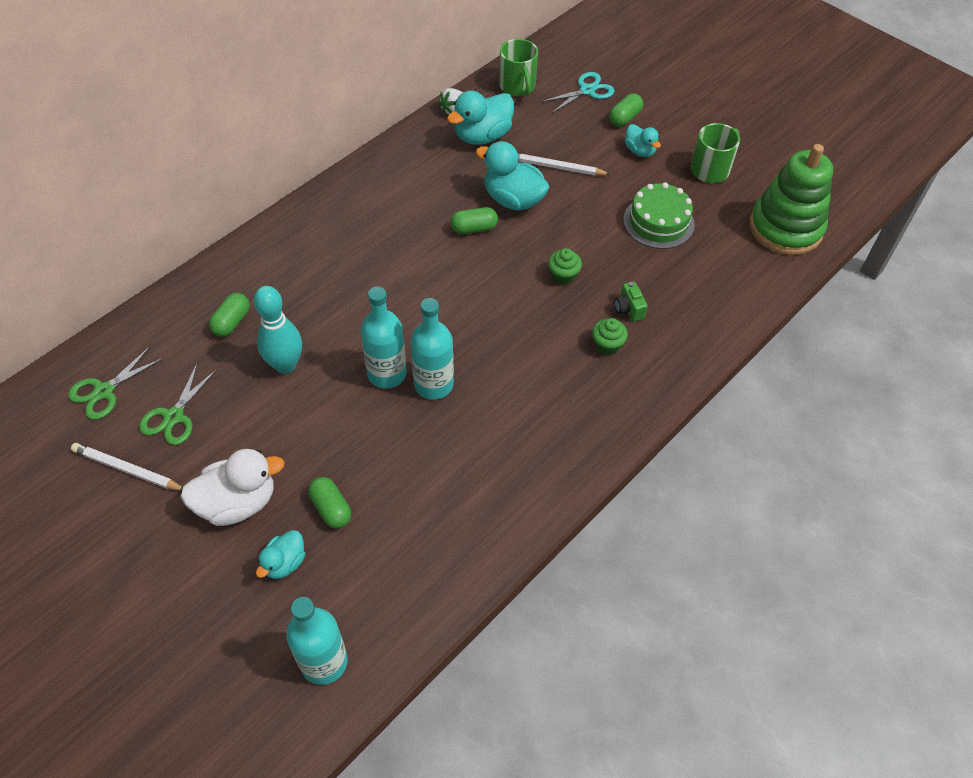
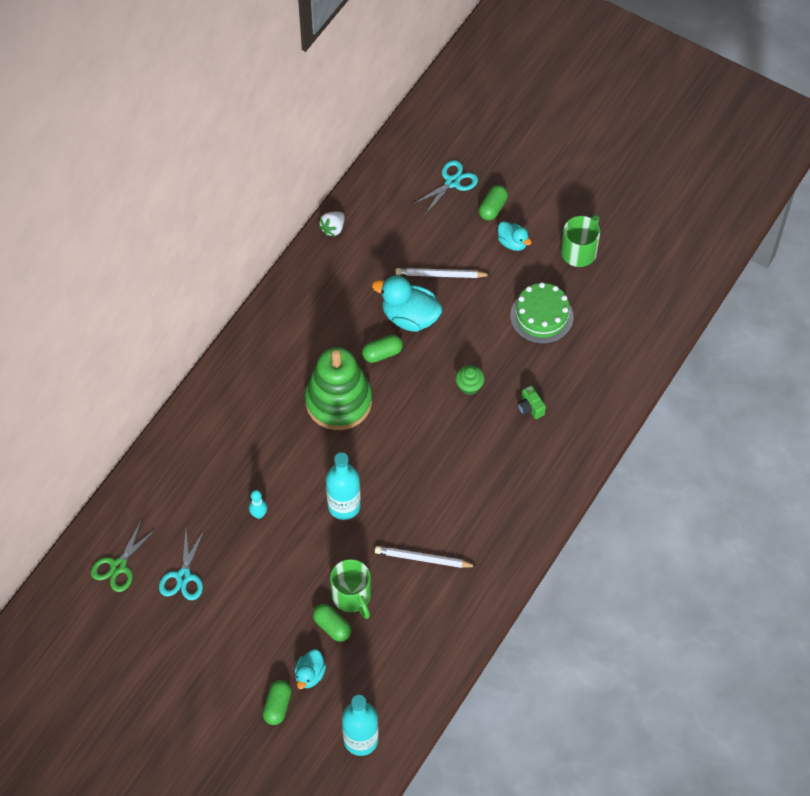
camera: 10 degrees left, 5 degrees up
(127, 469) = (163, 627): white pencil -> white pencil (423, 559)
(174, 416) = (183, 576): green scissors -> turquoise scissors
(232, 322) = (201, 484): green capsule -> green capsule (277, 706)
(238, 503) = (259, 636): white duck -> none
(285, 365) = (259, 514): turquoise bowling pin -> turquoise bowling pin, size x0.51
(433, 384) = (384, 508): turquoise bottle -> none
(482, 136) = (366, 253): turquoise duck -> none
(517, 86) = (386, 189): green mug -> green mug (352, 596)
(607, 345) = (518, 445): green cupcake -> none
(785, 228) = (652, 302): green stacking toy -> green stacking toy (338, 401)

